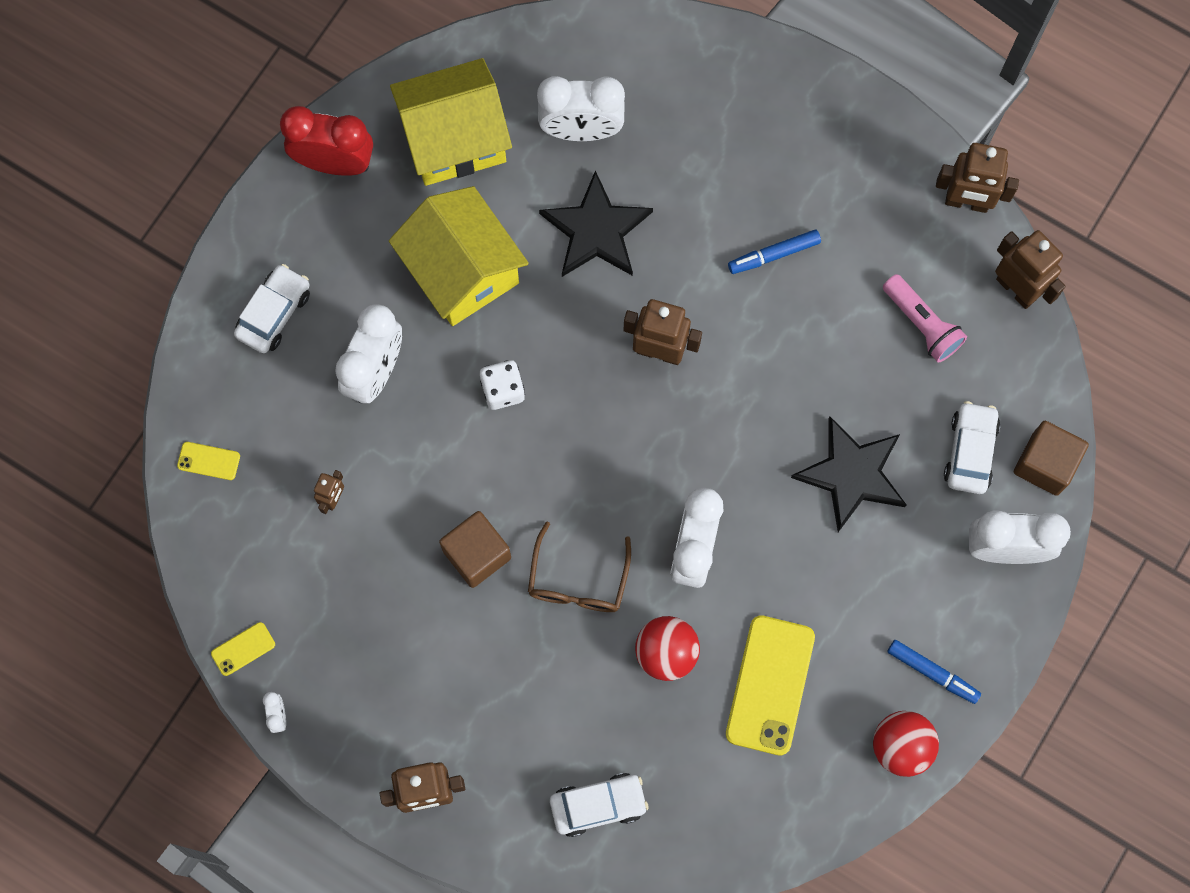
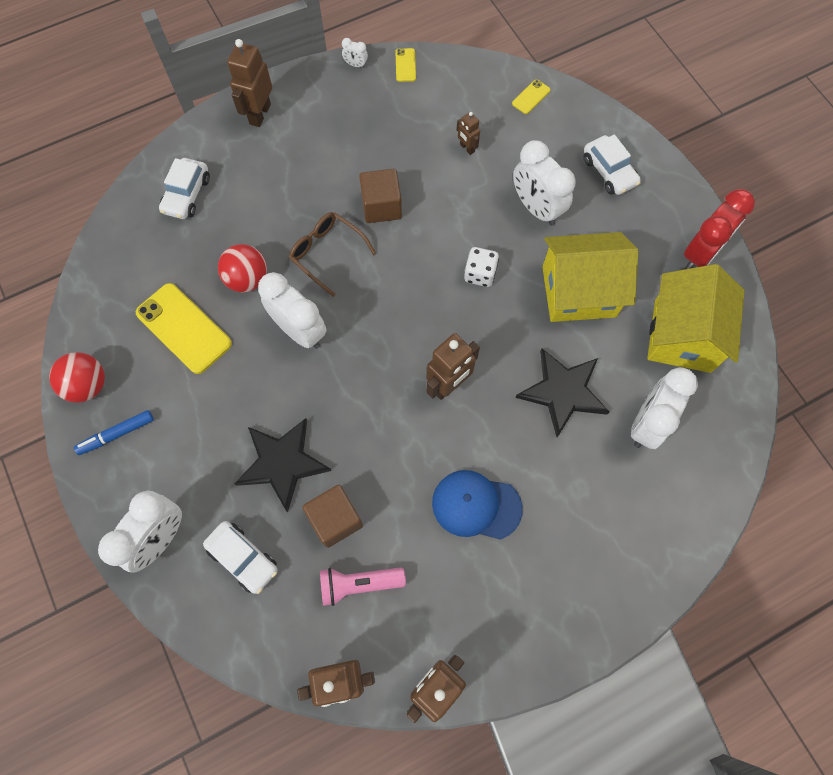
camera: 120 degrees right, 5 degrees down
(774, 255) = (476, 505): blue marker -> blue cap
(1045, 464) = (197, 610): brown cube -> brown cube (335, 519)

